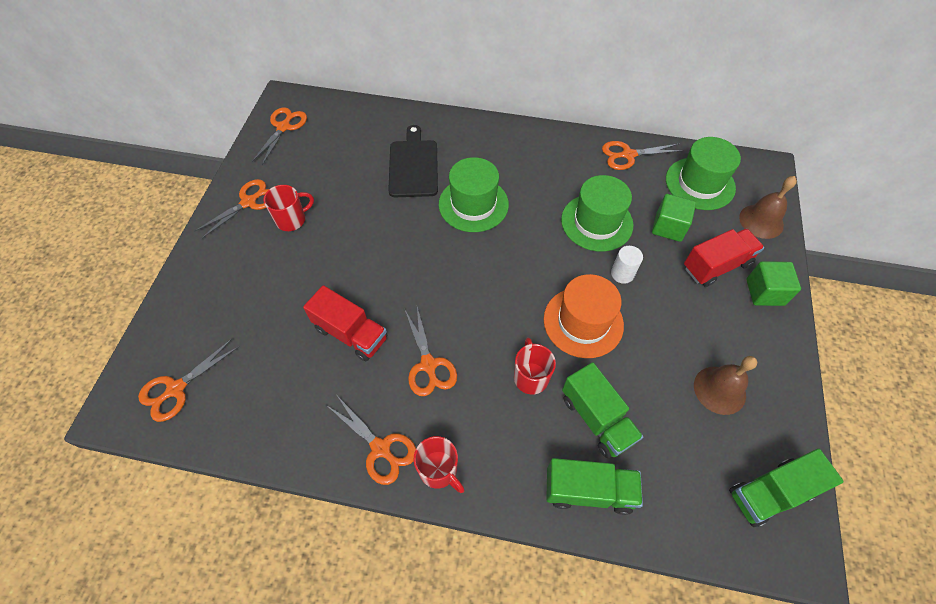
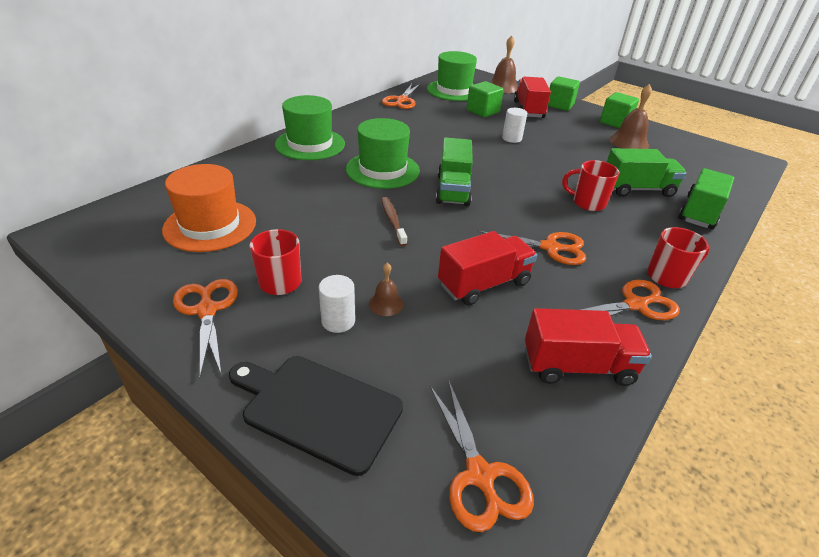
camera: 65 degrees left, 20 degrees down
(269, 267) = (338, 321): none -> white cylinder
(283, 127) = (115, 246): orange scissors -> none
(287, 420) = (577, 366): none -> red truck
(298, 284) = (386, 304): none -> brown bell
(399, 245) = (392, 221): none -> brown toothbrush
(413, 166) = (298, 183): black cutting board -> black cutting board (317, 409)
(583, 322) = (546, 166): orange hat -> orange hat (210, 225)
(596, 222) = (455, 130): green hat -> green hat (310, 144)
(769, 364) = (615, 122): none -> green cube
(770, 493) = (709, 154): green truck -> green truck (453, 190)

